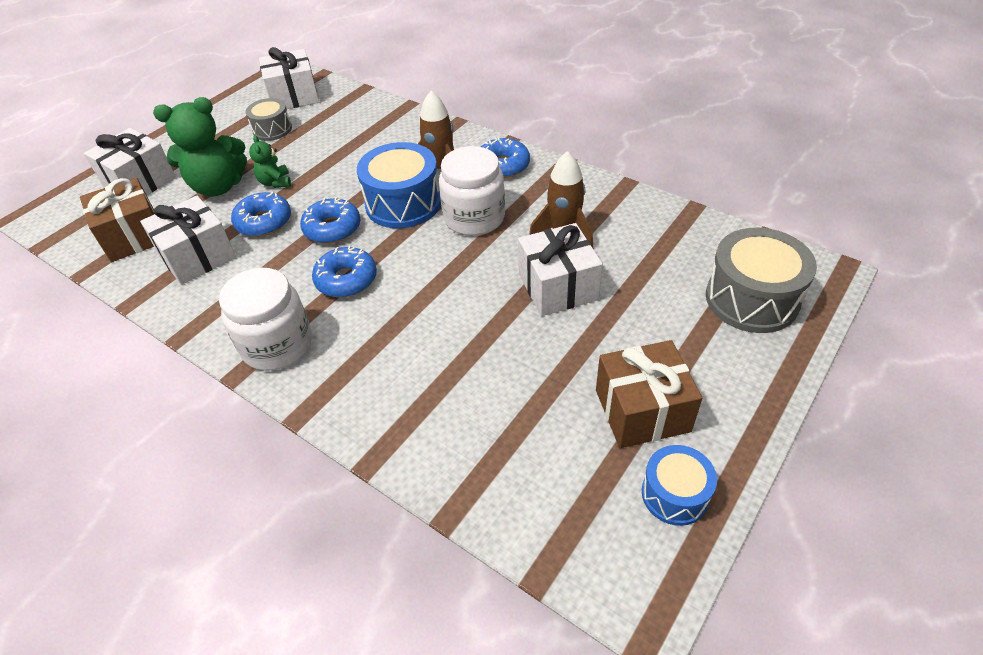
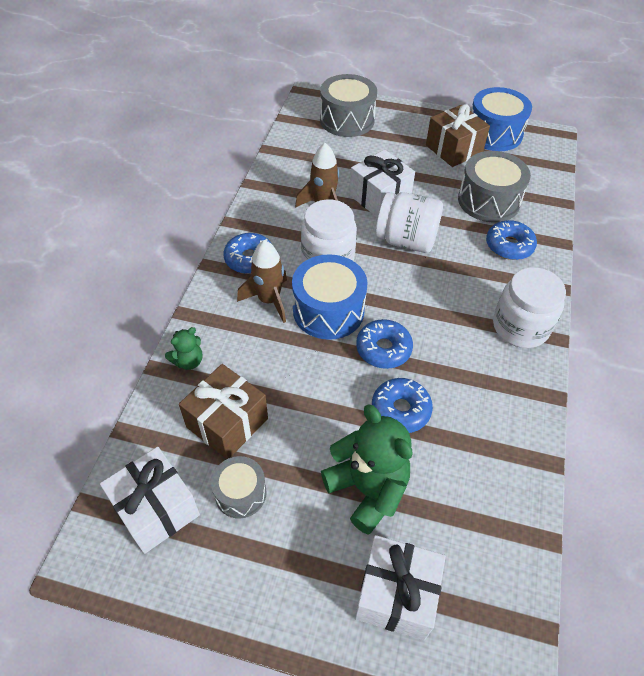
camera: 115 degrees left, 5 degrees up
(134, 236) = (479, 527): brown gift -> brown gift (227, 422)
(197, 256) = (471, 441): white gift -> none
(275, 182) = (338, 432): green teddy bear -> green teddy bear (188, 361)
(346, 279) = (436, 313): blue donut -> blue donut (509, 246)
(467, 289) = (406, 240): none -> white jar
(500, 406) = (488, 201): none -> grey drum
(675, 494) = (494, 133): blue drum -> blue drum, size x1.71

